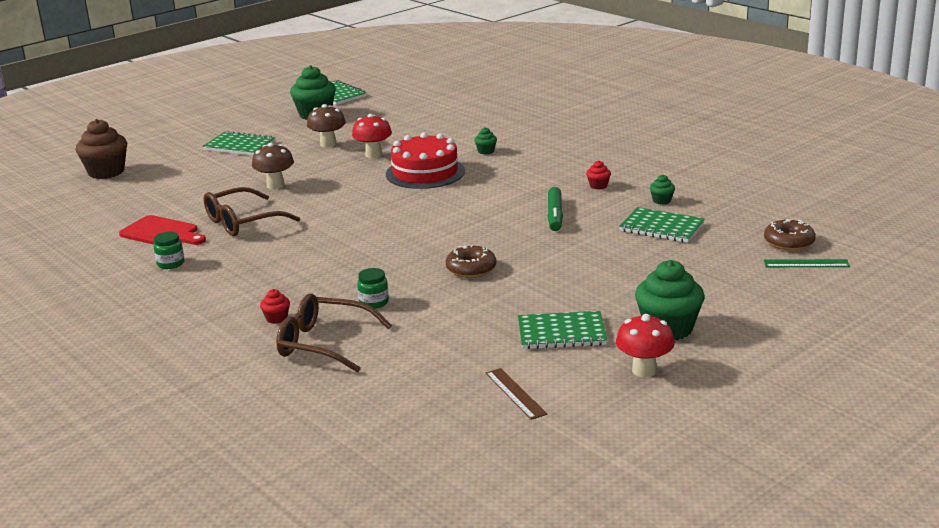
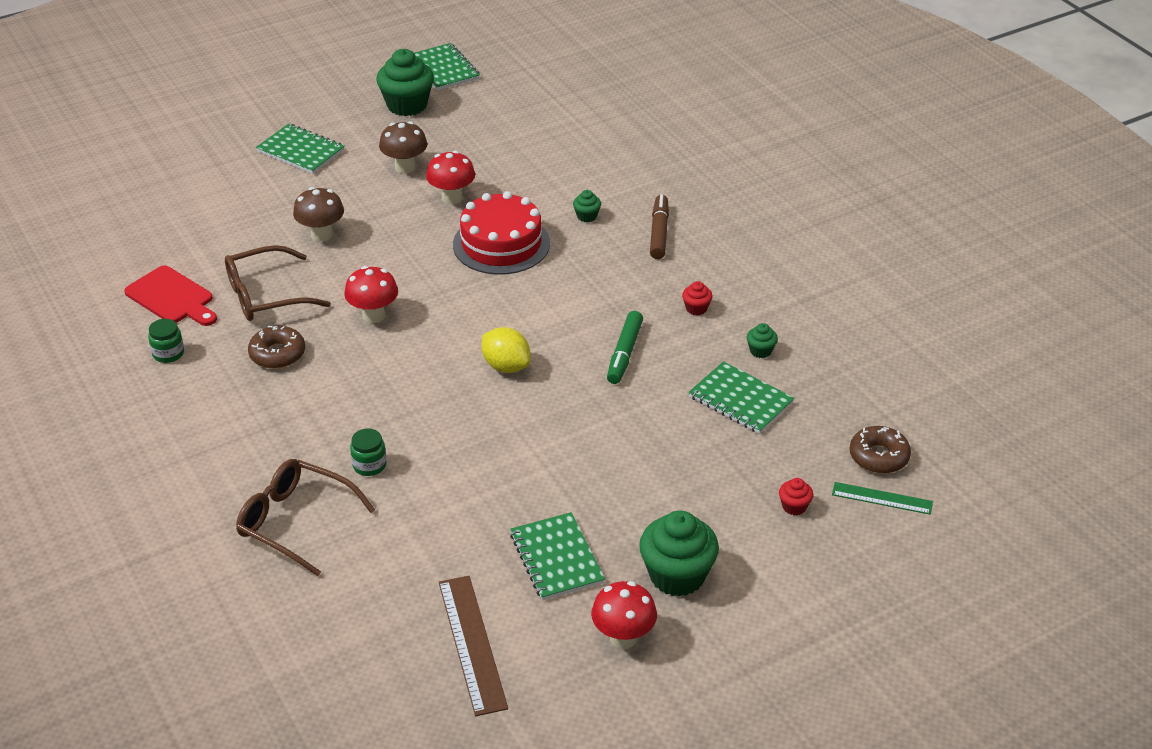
camera: 10 degrees right, 15 degrees up
(106, 172) = (137, 172): brown cupcake -> none
(277, 318) = (257, 470): red cupcake -> red cupcake (794, 506)
(338, 221) = (373, 315): none -> red mushroom
(462, 234) = (506, 366): none -> yellow lemon
(471, 269) = (495, 430): brown donut -> brown donut (277, 354)
(515, 393) = (472, 644): brown ruler -> brown ruler, size x1.63
(547, 152) = (659, 233): none -> brown marker
(561, 333) = (556, 558): green notebook -> green notebook turned 60 degrees clockwise

